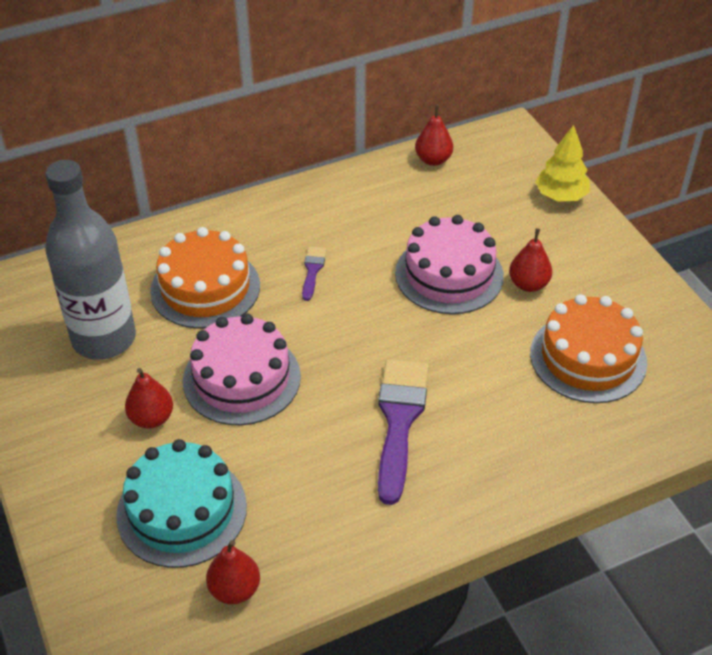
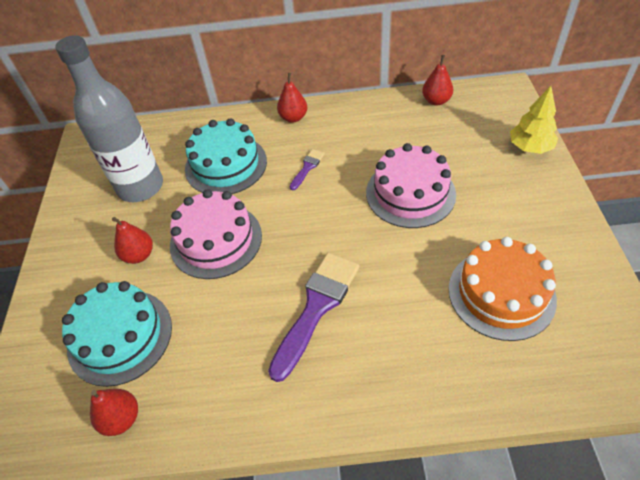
camera: 25 degrees right, 5 degrees up
(205, 288) = (226, 165): orange cake -> turquoise cake
(528, 284) = (473, 215): red pear -> red pear (293, 118)

